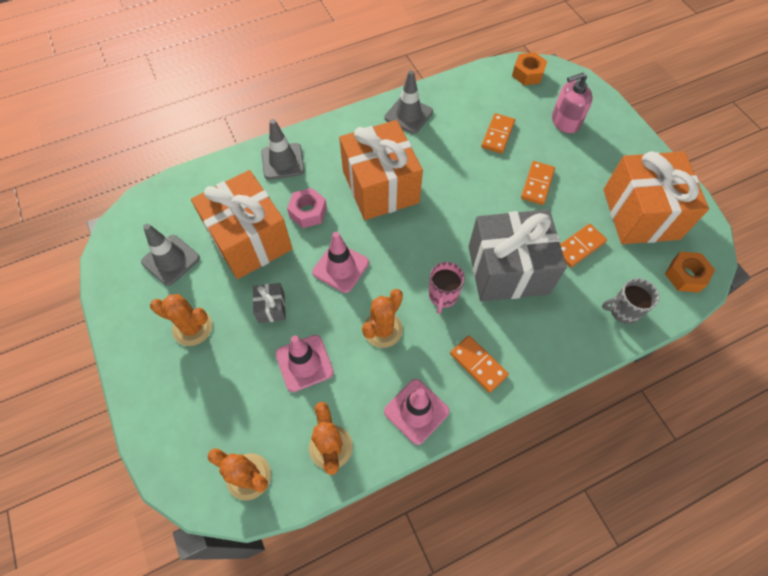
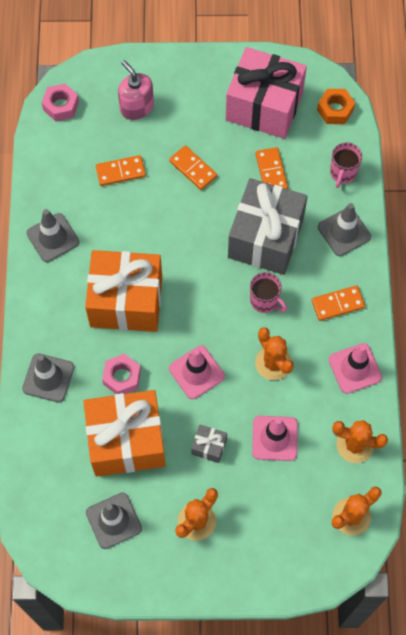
camera: 65 degrees left, 5 degrees up
(497, 135) = (120, 172): orange domino -> orange domino turned 60 degrees counterclockwise
(527, 74) = (61, 106): orange nut -> pink nut
(560, 338) = (344, 232): none -> grey traffic cone
(565, 121) = (136, 107): pink soap dispenser -> pink soap dispenser turned 135 degrees clockwise
(623, 310) = (342, 173): grey mug -> pink mug
(640, 214) = (264, 106): orange gift -> pink gift

